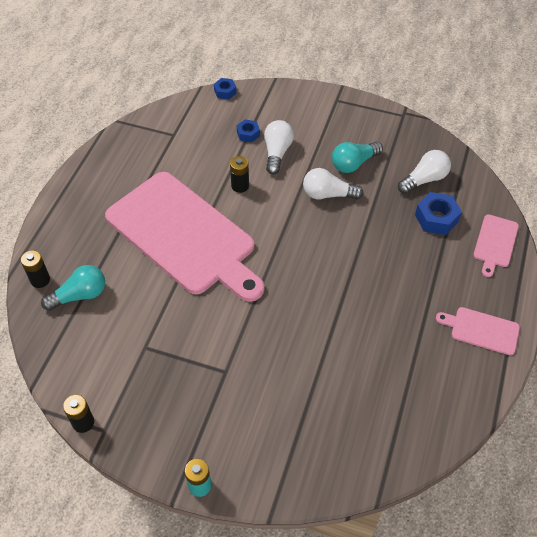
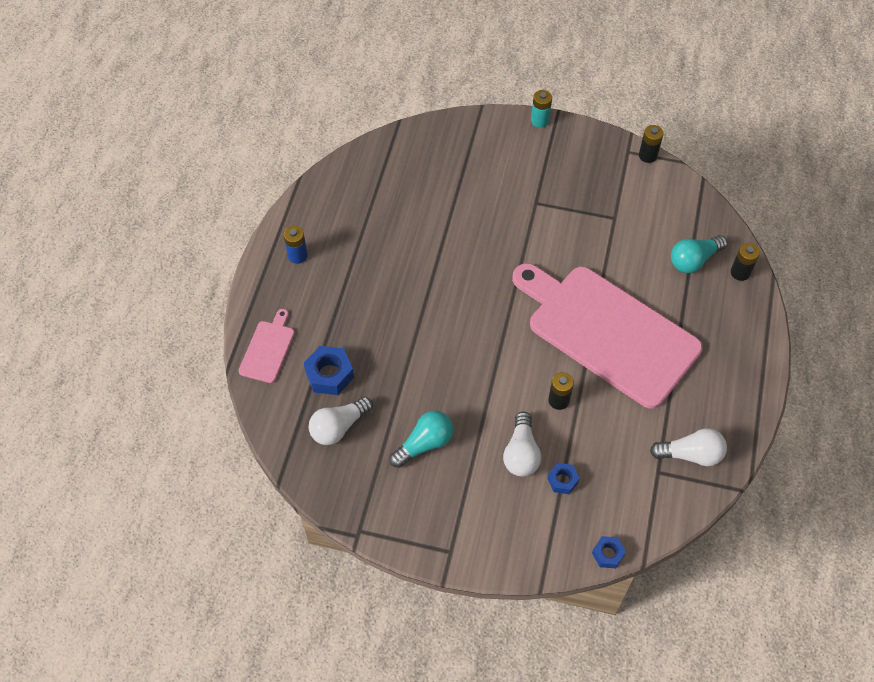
camera: 175 degrees right, 5 degrees up
(328, 194) = (454, 397): white light bulb -> white light bulb (690, 454)
(481, 330) = (297, 255): pink cutting board -> blue battery

